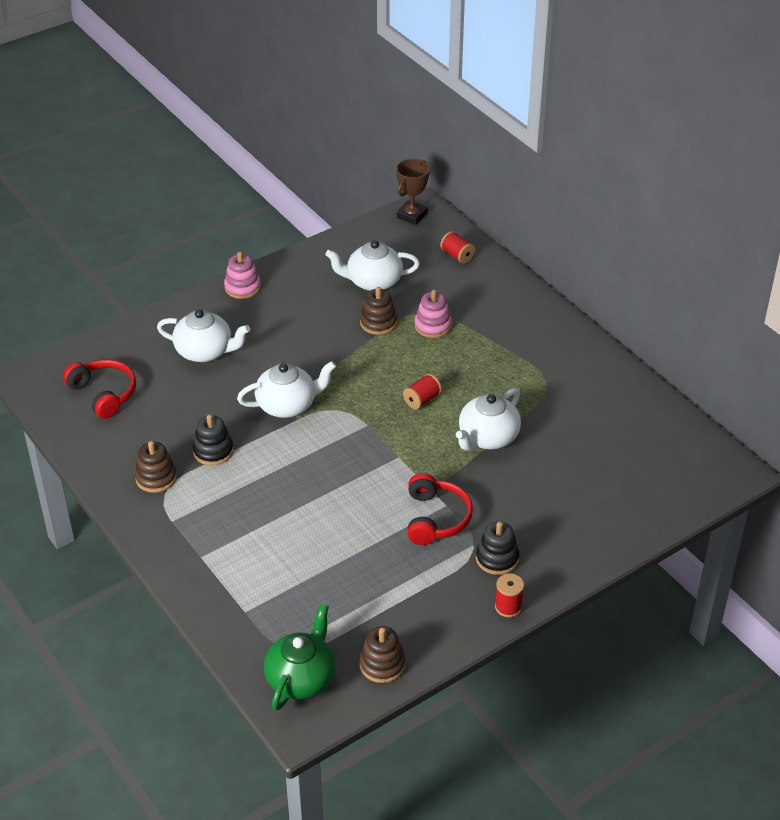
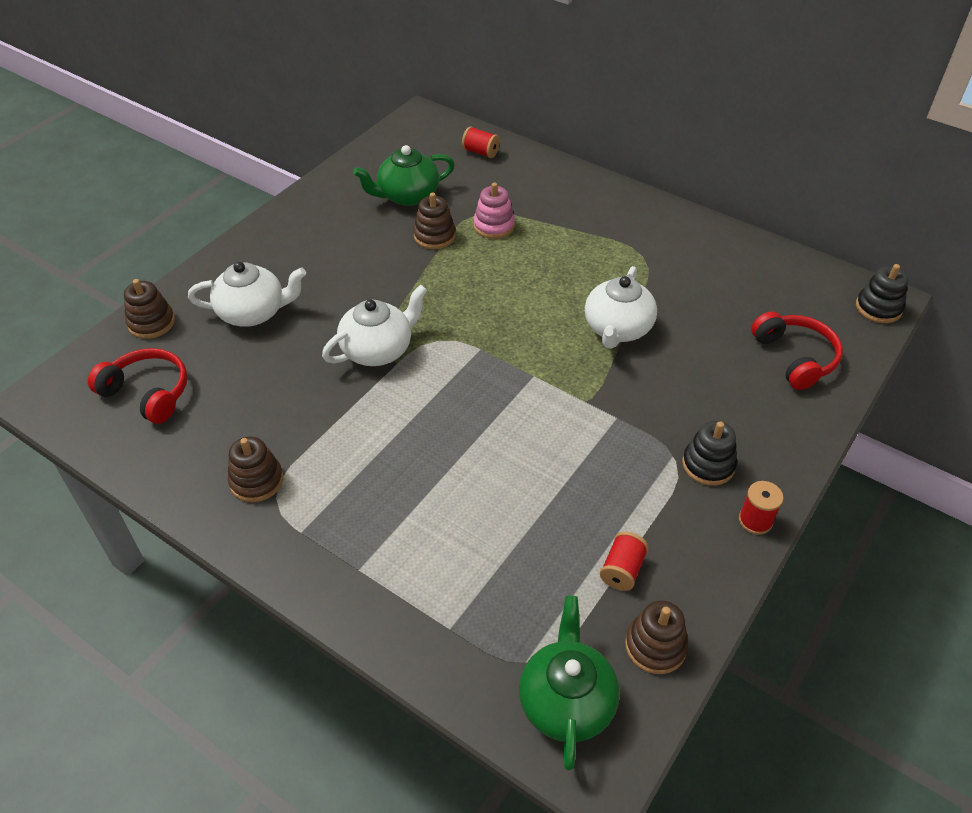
camera: 20 degrees left, 5 degrees up
(126, 340) = (151, 323): none -> brown stacking toy
(213, 451) = (314, 427): black stacking toy -> black stacking toy (878, 308)
(242, 287) = (266, 233): pink stacking toy -> none
(373, 282) = (407, 196): white teapot -> green teapot
(412, 215) = (414, 124): brown trophy -> none
(422, 400) = (525, 306): red spool -> red spool (622, 570)
(435, 518) = (614, 436): red headphones -> red headphones (795, 357)

